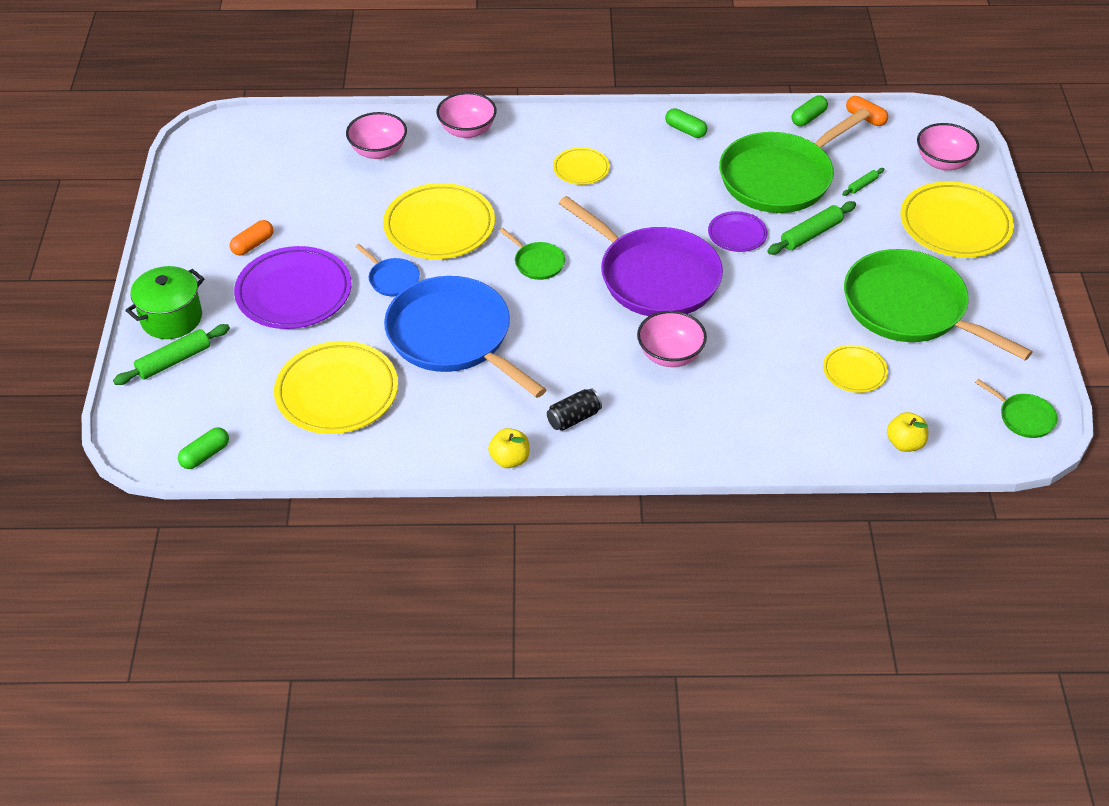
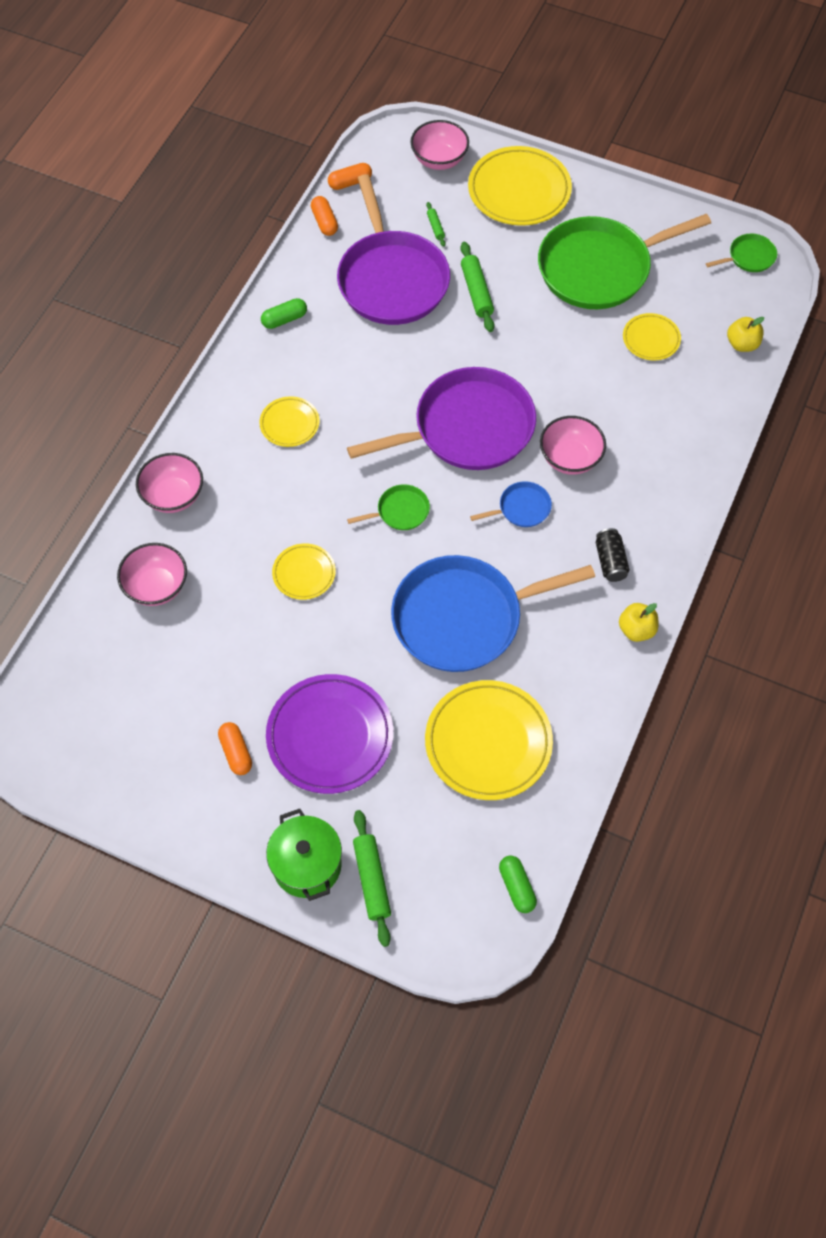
camera: 65 degrees left, 15 degrees up
(392, 279) = (357, 641): blue pan -> blue pan (521, 508)
(439, 226) = (304, 573): yellow plate -> yellow plate, size x0.53
(737, 234) = (447, 344): purple plate -> none
(780, 177) = (391, 279): green pan -> purple pan
(808, 118) = (324, 222): green capsule -> orange capsule

